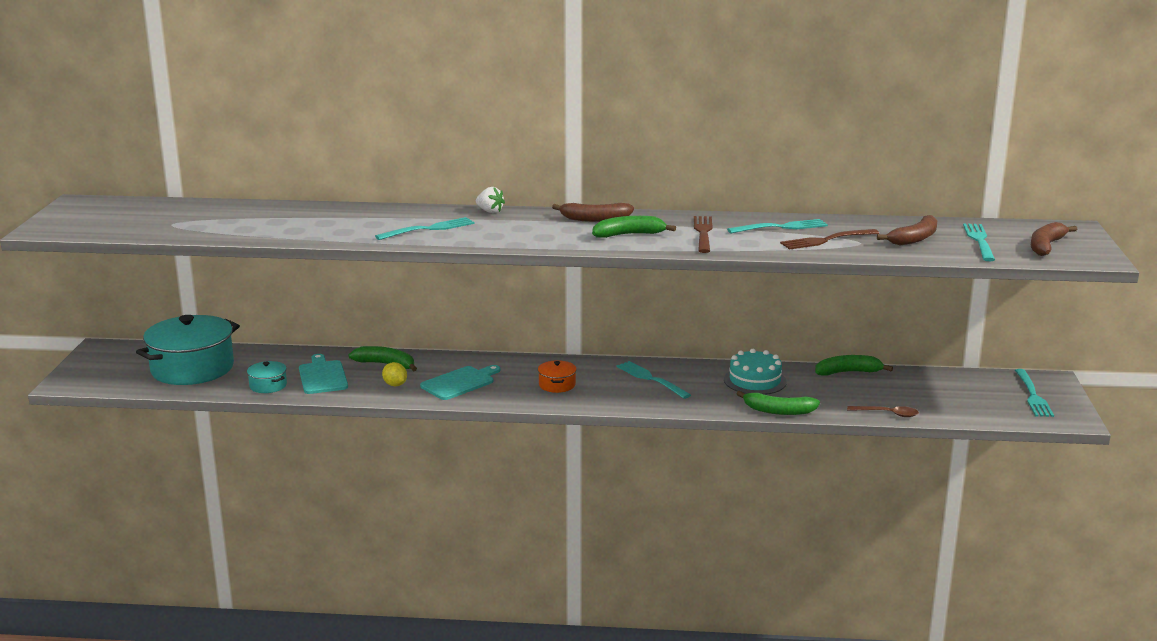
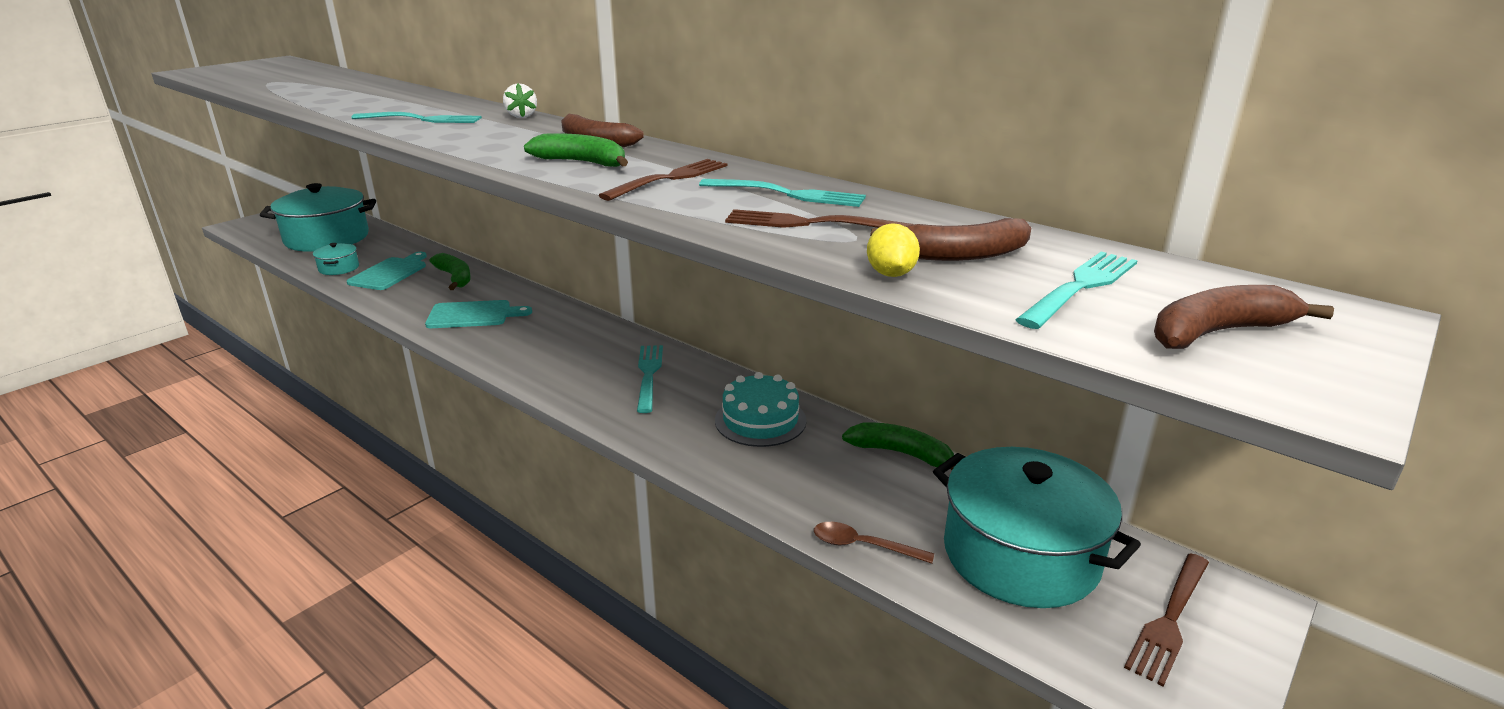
camera: 35 degrees right, 5 degrees up
(395, 385) = (422, 299): yellow lemon -> yellow lemon (890, 274)
(557, 385) = (548, 348): orange pot -> none
(778, 411) = (719, 476): green banana -> none
(888, 414) = (863, 546): brown spoon -> brown spoon turned 150 degrees clockwise
(954, 394) = (1020, 555): none -> turquoise pot
(1032, 395) = (1170, 619): turquoise fork -> brown fork

